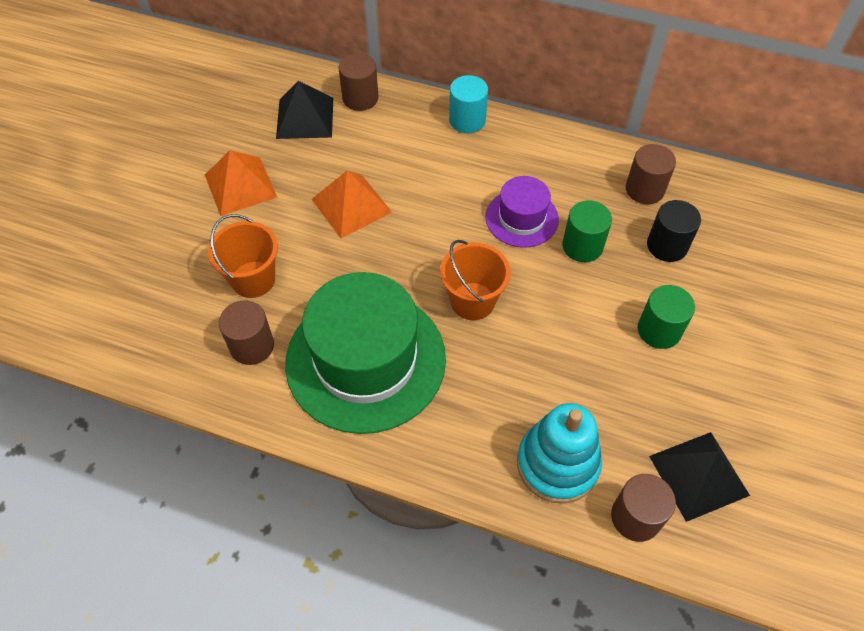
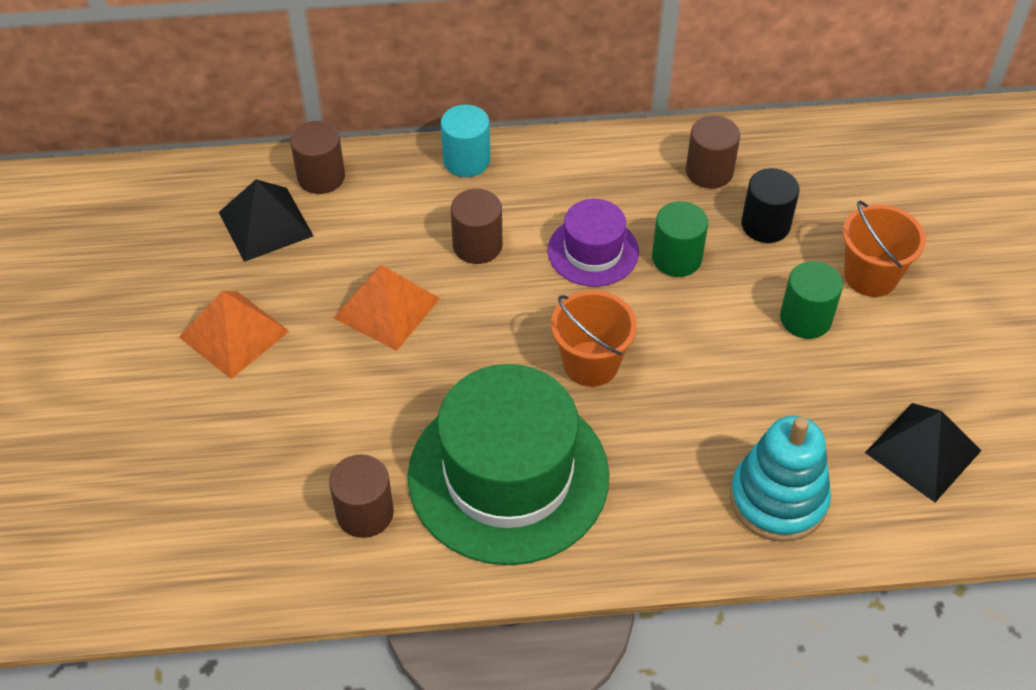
camera: 25 degrees left, 5 degrees down
(253, 279) = (319, 437): orange bucket -> orange bucket (870, 276)
(635, 517) = (884, 519): brown cylinder -> brown cylinder (477, 245)

